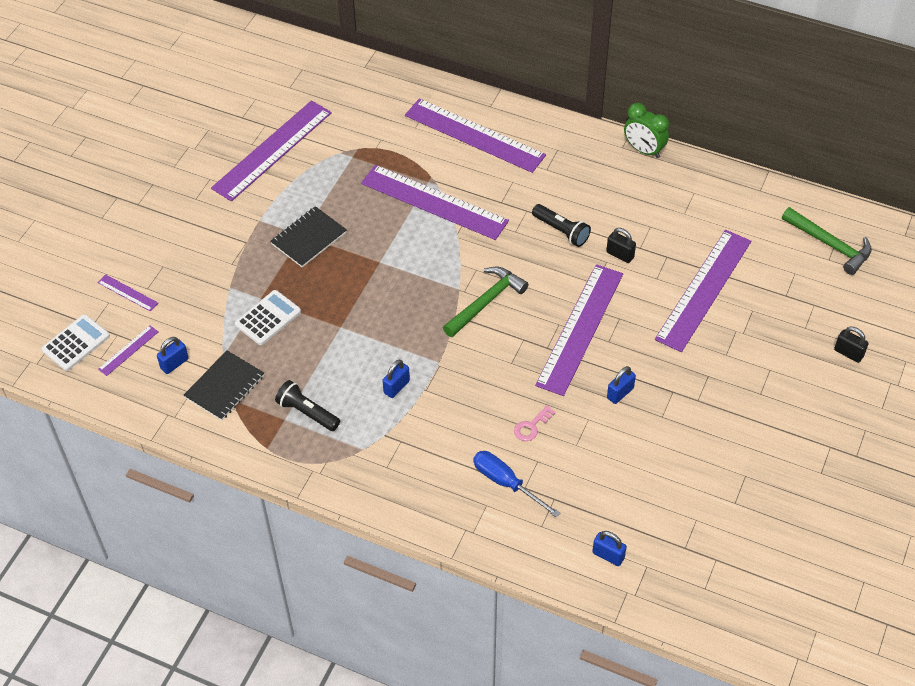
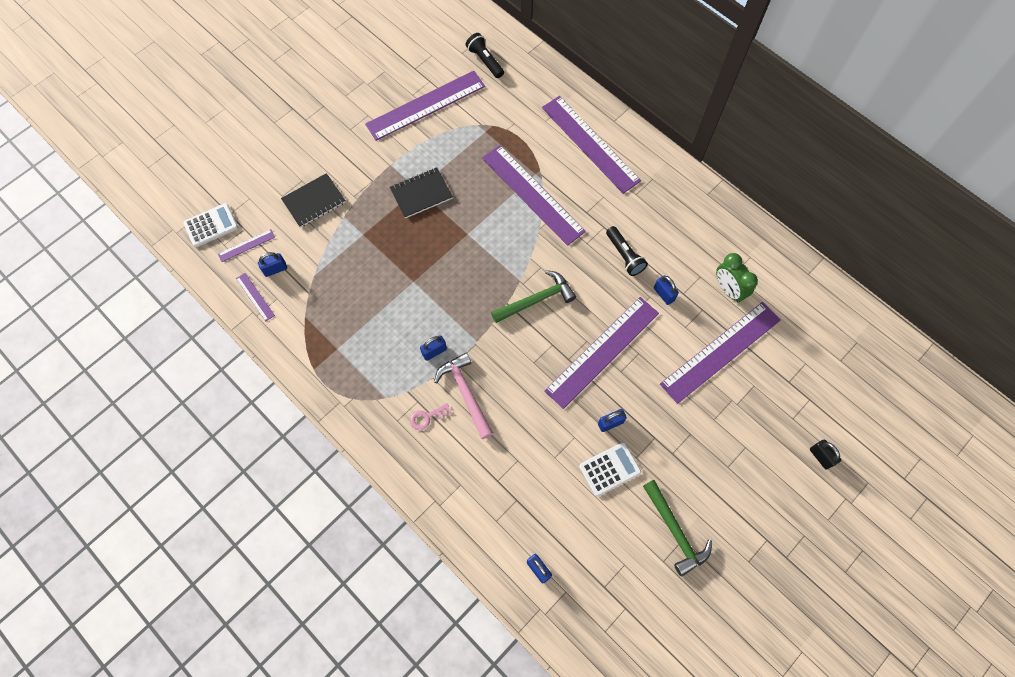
camera: 20 degrees right, 15 degrees up
(128, 292) = (266, 195): purple ruler -> purple ruler (255, 296)
(224, 387) = (304, 303): black notebook -> black notebook (314, 201)
(268, 318) = (361, 254): white calculator -> white calculator (609, 469)
(307, 412) = (356, 349): black flashlight -> black flashlight (485, 61)
(450, 416) = (465, 393): none -> pink hammer
(506, 483) = (484, 471): blue screwdriver -> none
(531, 426) = (526, 427): pink key -> pink key (427, 417)
(620, 255) = (664, 294): black padlock -> blue padlock
(643, 150) = (724, 203): green clock -> green clock (728, 289)
(830, 244) = (848, 347): green hammer -> green hammer (675, 531)

